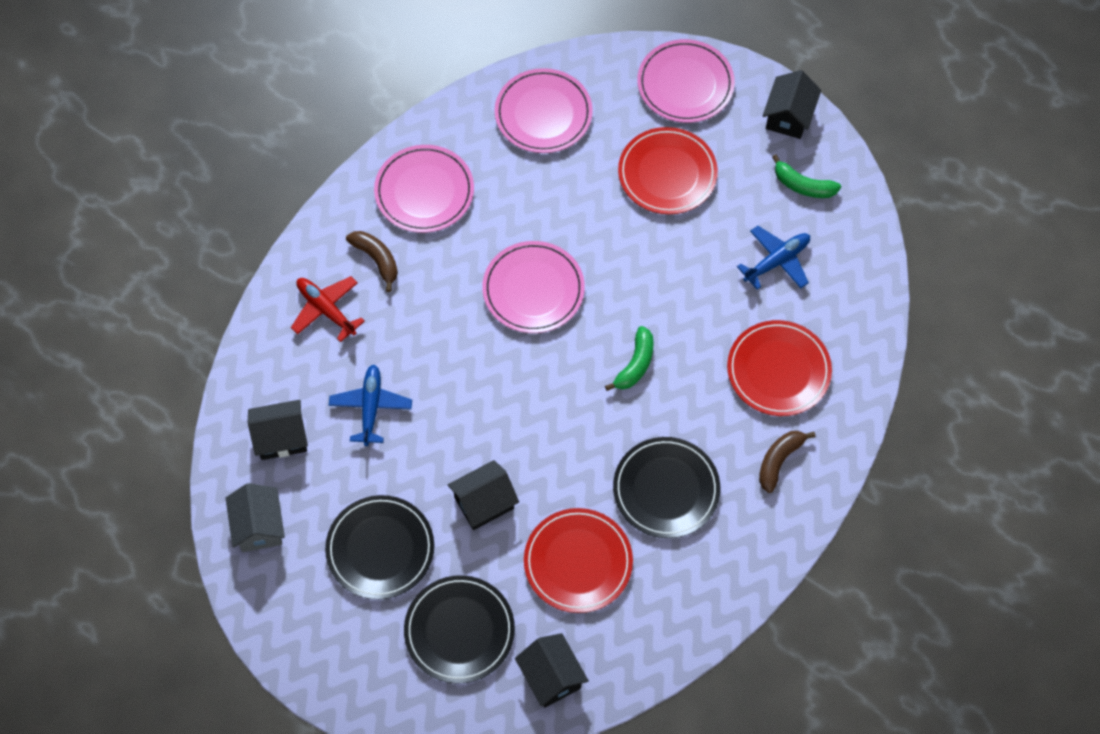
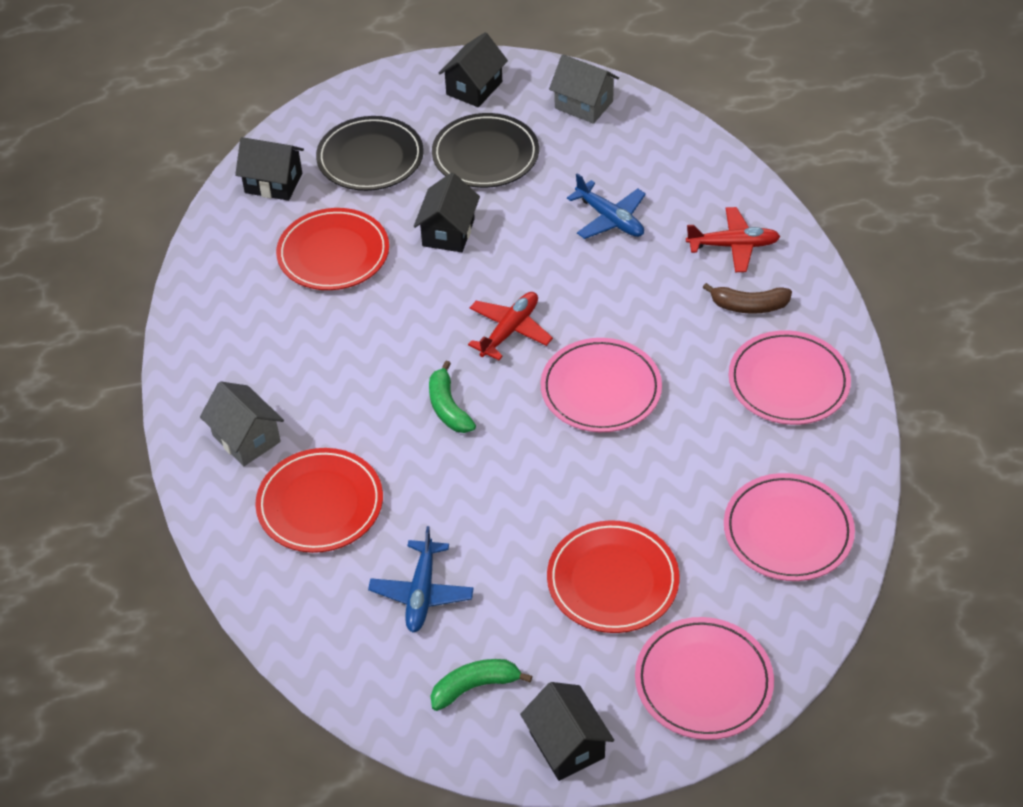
camera: 135 degrees right, 15 degrees down
(281, 438) = (643, 155): black house -> black house (474, 88)
(536, 384) = (510, 330): none -> red plane
(666, 489) = (319, 346): black plate -> none
(779, 461) = (246, 438): brown banana -> grey house

